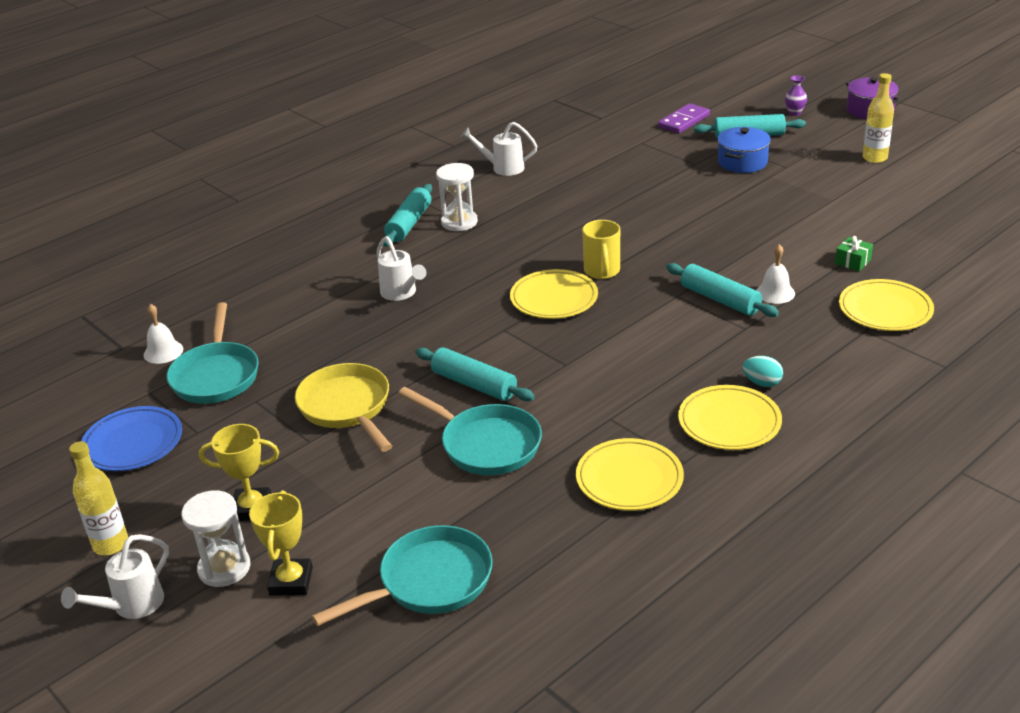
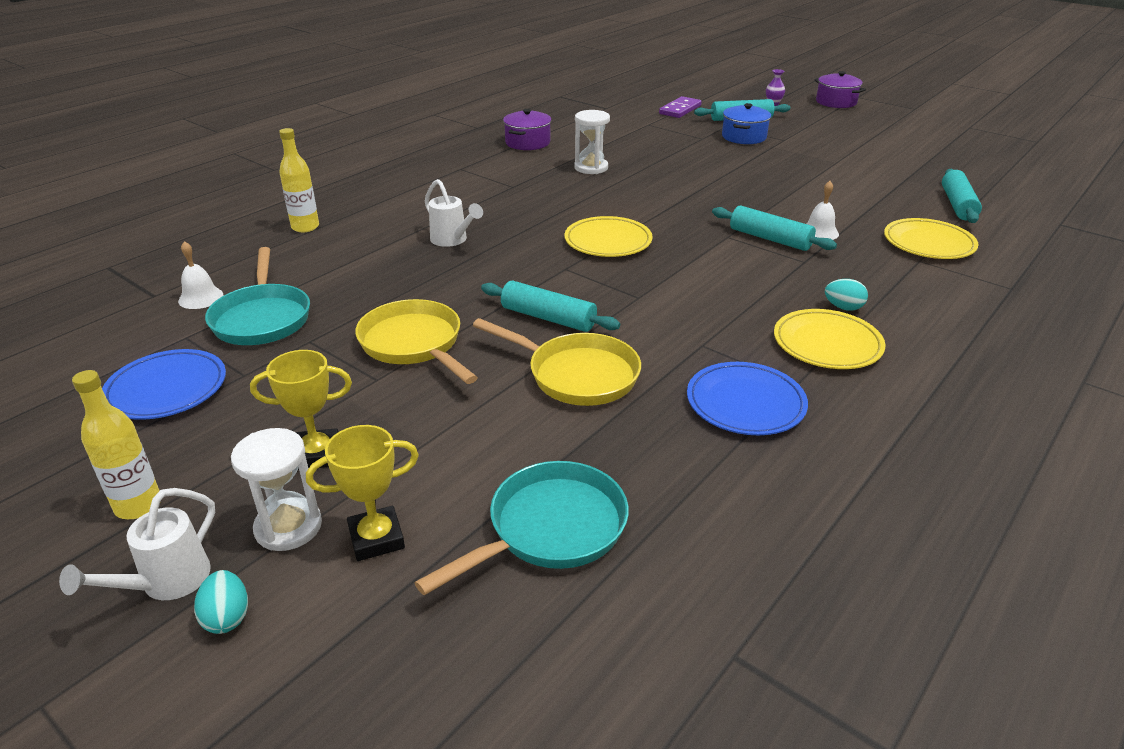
camera: 10 degrees left, 0 degrees up
(175, 634) = (227, 617): none -> turquoise egg
(291, 581) = (376, 538): yellow trophy -> yellow trophy turned 75 degrees clockwise
(409, 223) = (448, 184): turquoise rolling pin -> turquoise rolling pin (957, 205)
(459, 222) = (497, 183): white hourglass -> white hourglass (591, 168)
(486, 444) = (577, 375): turquoise pan -> yellow pan
(503, 168) = (527, 143): white watering can -> purple pot
(602, 271) = (647, 219): yellow mug -> none
(629, 479) = (745, 403): yellow plate -> blue plate
(853, 261) = (878, 207): green gift -> none
(874, 158) = (857, 133): yellow bottle -> yellow bottle (305, 227)

